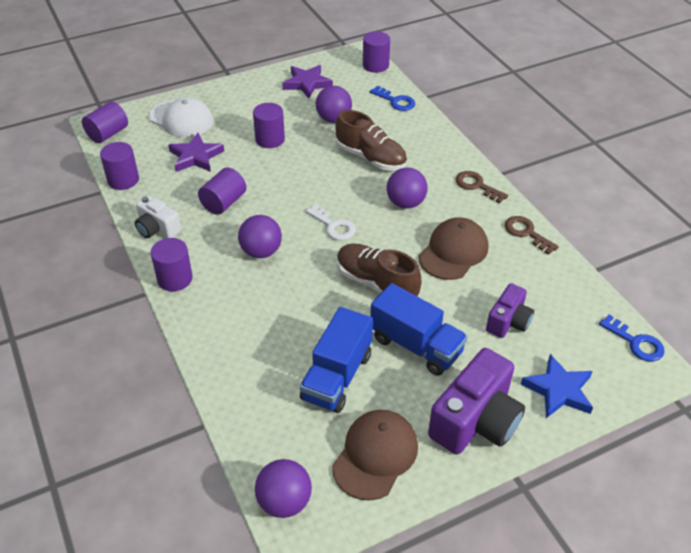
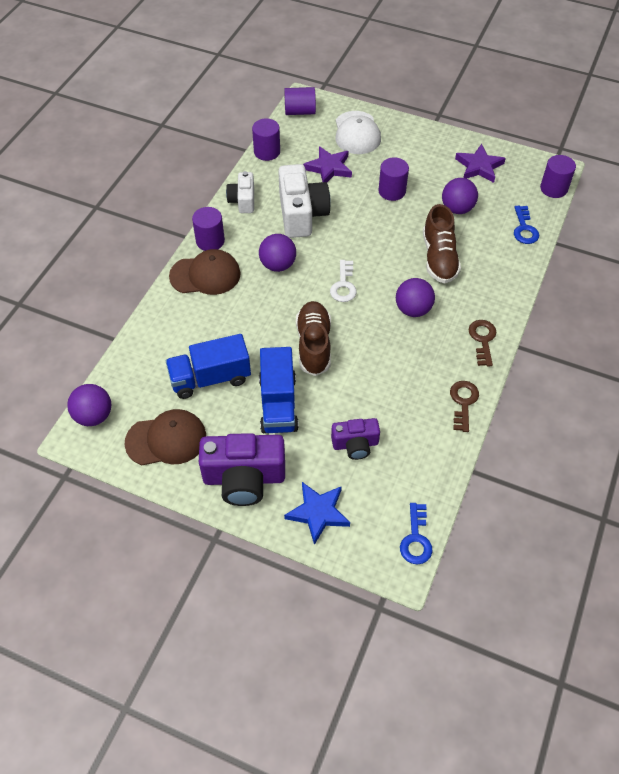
camera: 50 degrees right, 10 degrees up
(224, 203) = (301, 214): purple cylinder -> white camera
(453, 252) = (392, 369): brown cap -> brown cap (205, 275)

